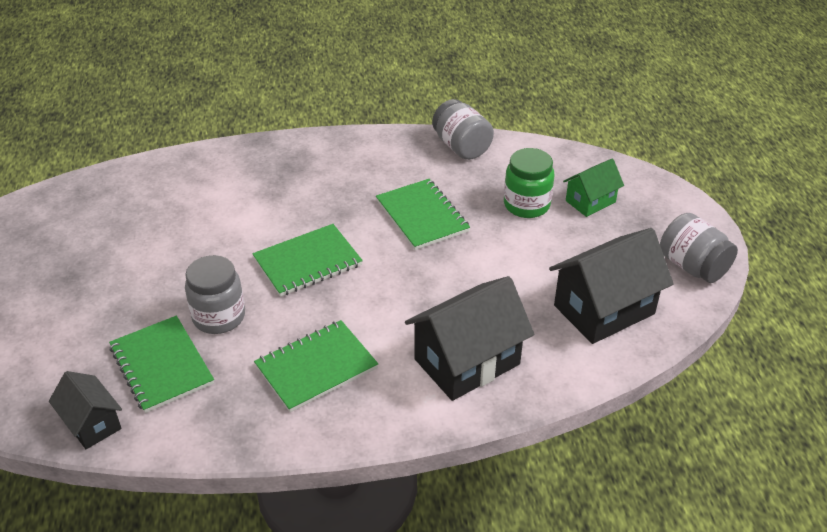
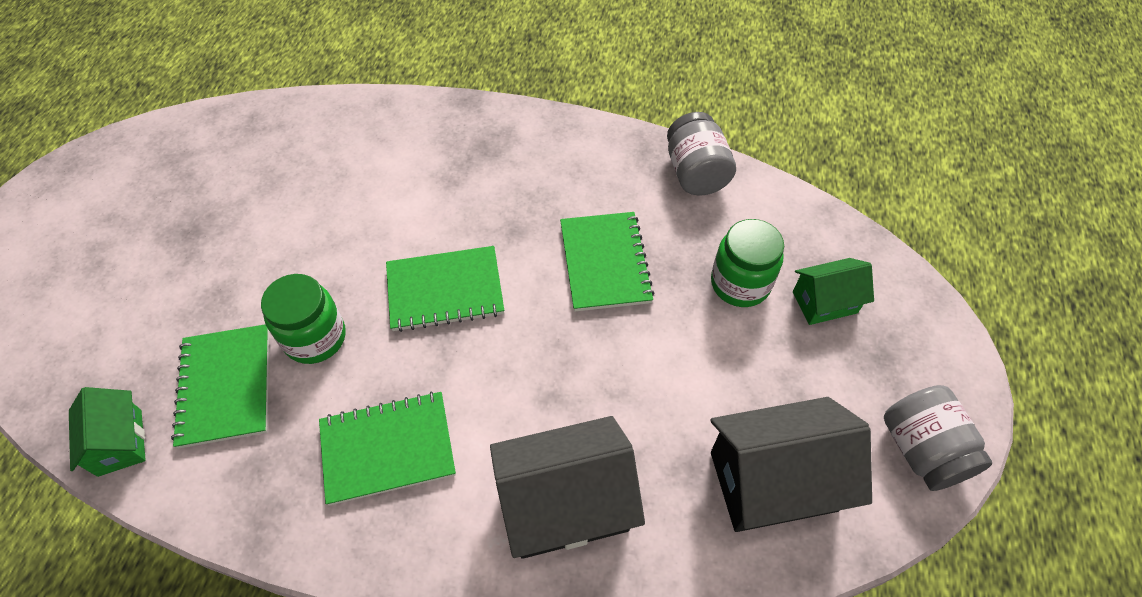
camera: 20 degrees right, 15 degrees up
(92, 423) = (120, 442): black house -> green house
(219, 317) = (315, 338): grey jar -> green jar

